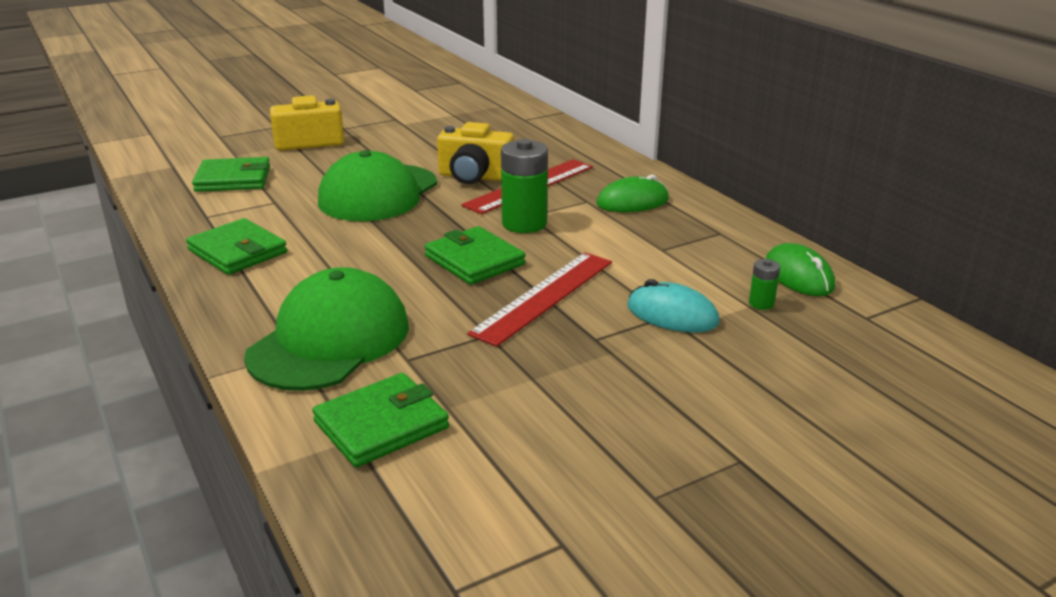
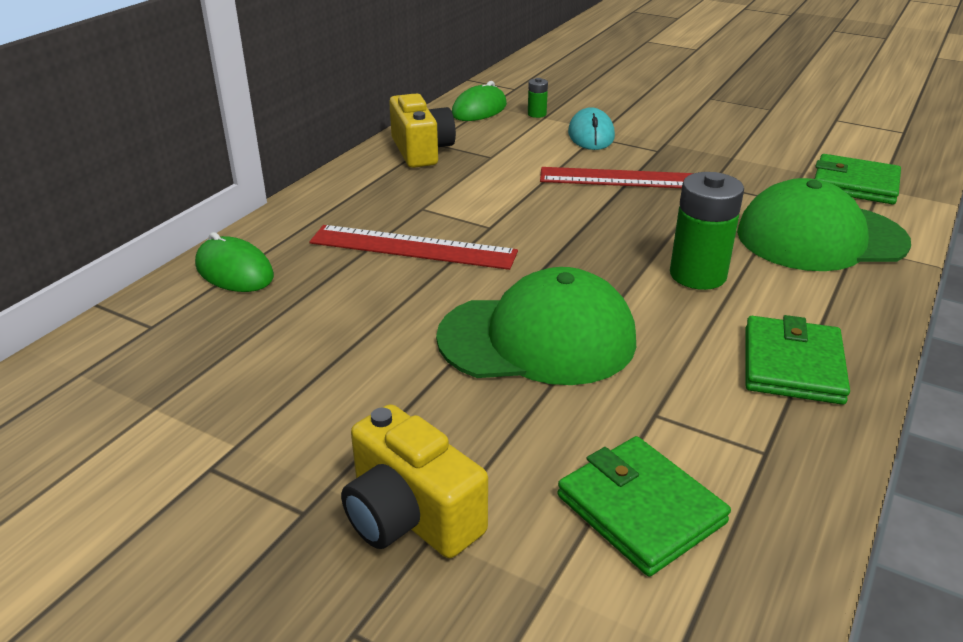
camera: 120 degrees left, 5 degrees up
(474, 177) = (418, 290): yellow camera -> yellow camera (421, 151)
(474, 260) = (615, 223): green wallet -> none
(524, 223) = (512, 223): green battery -> green battery (698, 275)
(632, 202) = (402, 187): green mouse -> green mouse (234, 271)

